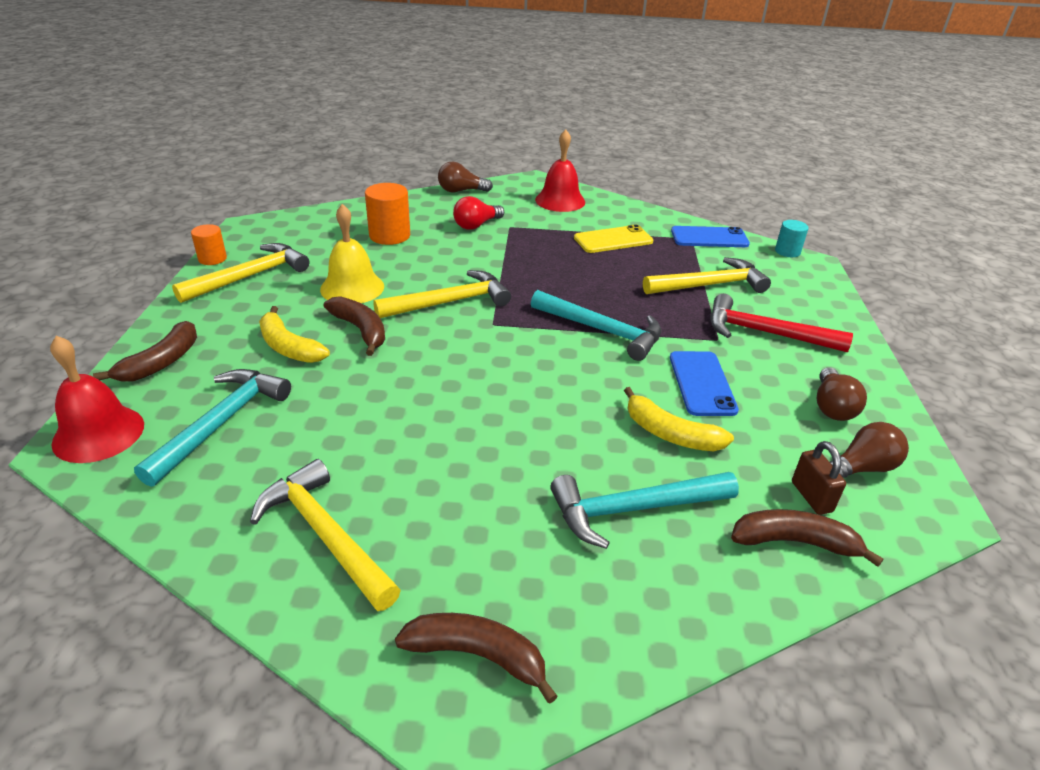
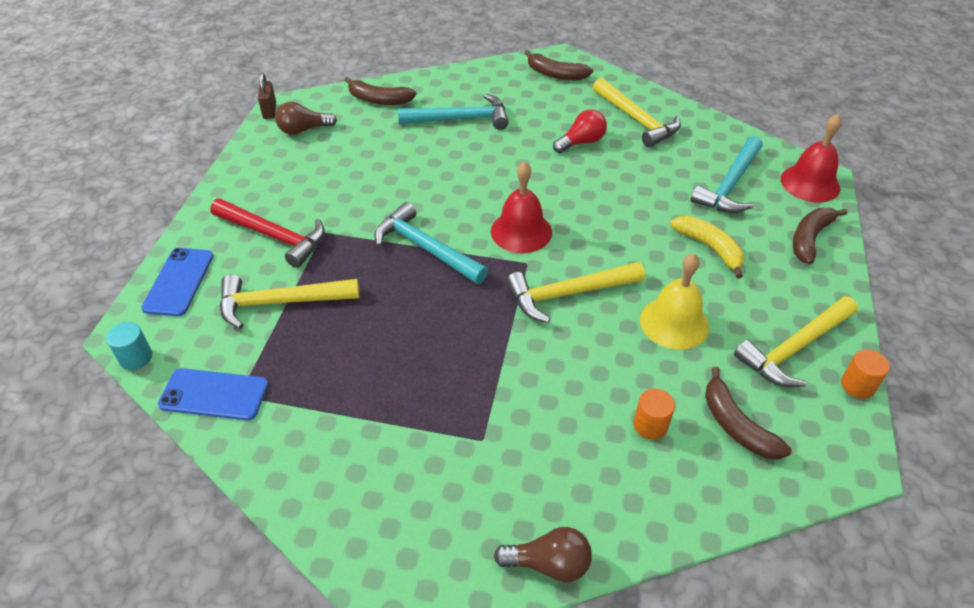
camera: 170 degrees left, 10 degrees up
(361, 330) = (651, 263): brown banana -> brown banana (736, 425)
(389, 236) = (650, 425): orange cylinder -> orange cylinder, size x0.62
(476, 225) = (530, 446): red light bulb -> red light bulb (581, 142)
(560, 201) = (385, 516): red bell -> red bell (521, 231)
(613, 240) = (348, 397): yellow phone -> none
(670, 434) = (414, 157): yellow banana -> none
(702, 383) = (367, 192): blue phone -> blue phone (179, 282)
(811, 497) = (350, 118): brown padlock -> brown padlock (269, 111)
(832, 407) = (282, 168): brown light bulb -> none

